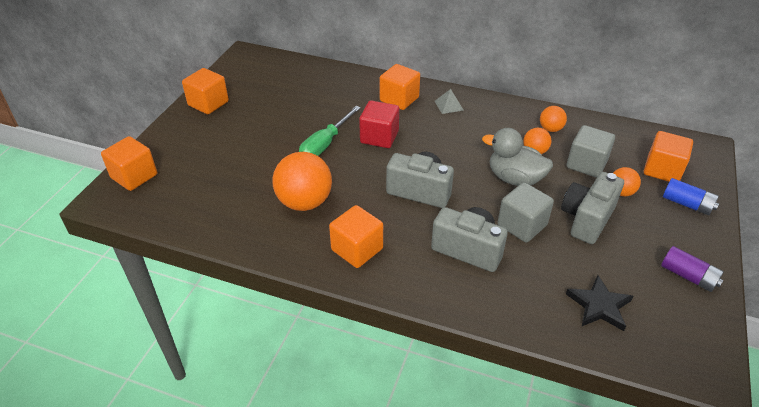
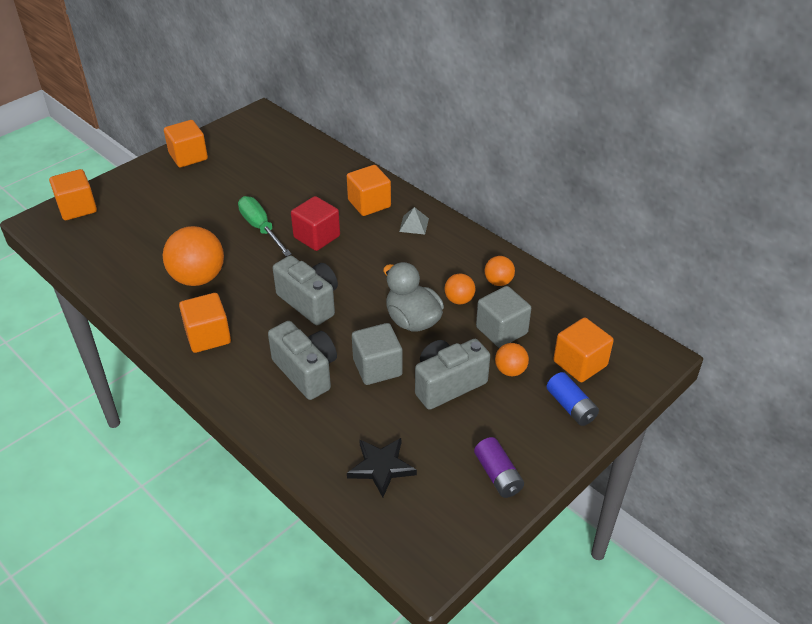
camera: 25 degrees right, 0 degrees up
(325, 144) = (260, 228): green screwdriver -> green screwdriver turned 90 degrees clockwise

